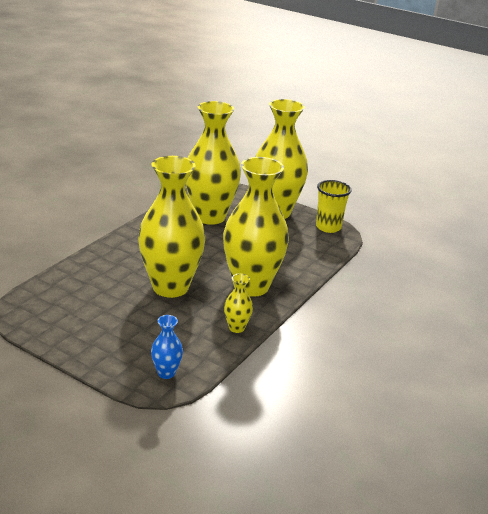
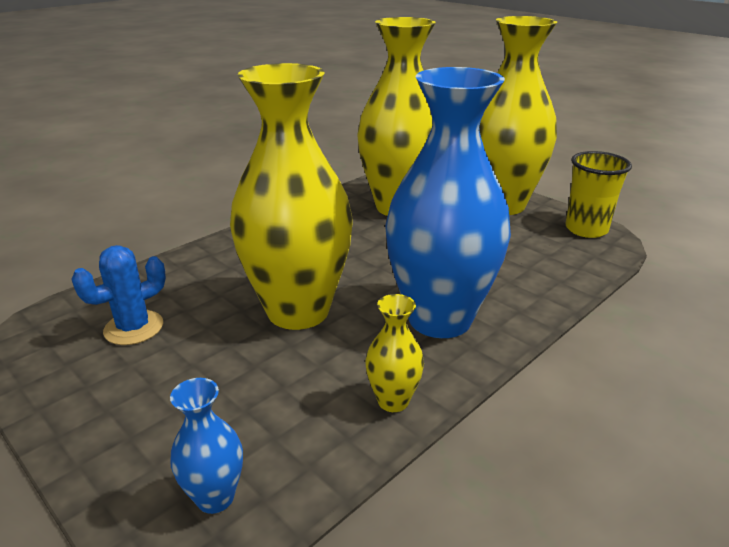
camera: 15 degrees right, 0 degrees up
(79, 303) = (134, 328): none -> blue cactus
(251, 286) = (439, 319): yellow vase -> blue vase

